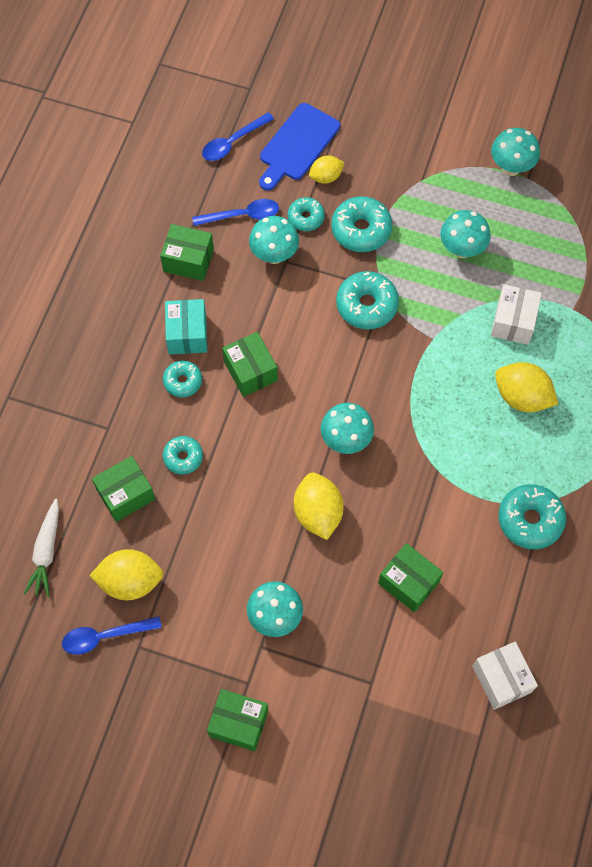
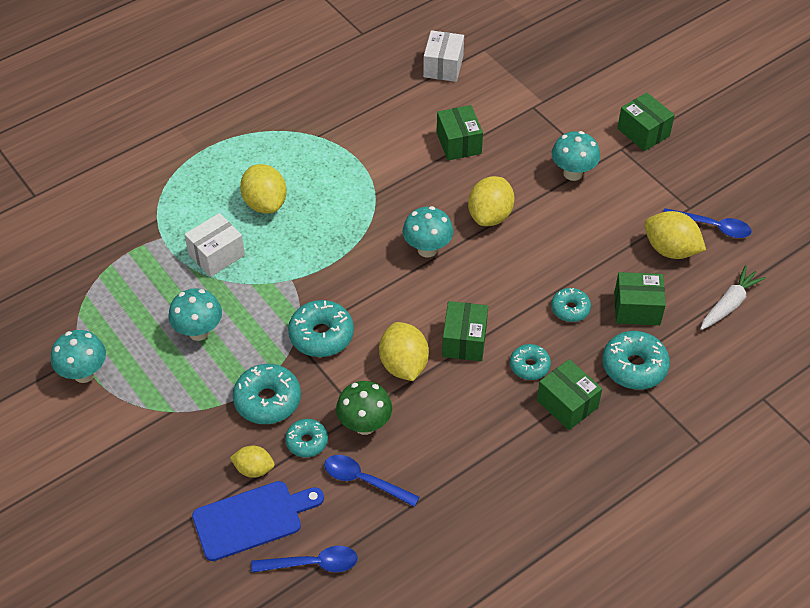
camera: 145 degrees left, 15 degrees down
(187, 334) = (497, 402): turquoise box -> none
(188, 260) = (448, 468): green box -> green box (567, 404)
(274, 255) = (364, 425): turquoise mushroom -> green mushroom
(283, 320) = (403, 365): none -> yellow lemon
(530, 520) = (338, 132): turquoise donut -> turquoise donut (634, 366)

